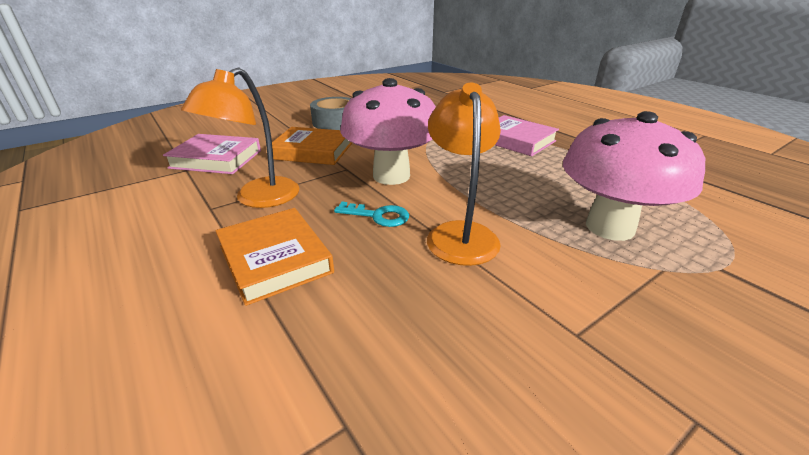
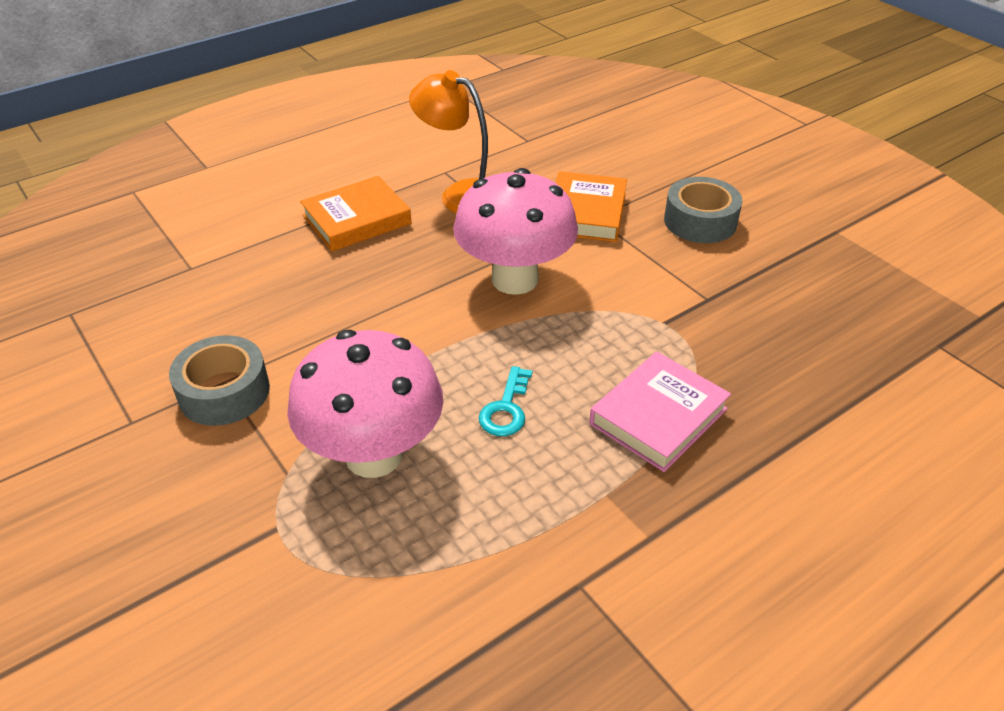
camera: 90 degrees right, 10 degrees up
(216, 159) = (555, 152): pink book -> none
(378, 216) = (420, 272): turquoise key -> turquoise key (506, 409)
(460, 233) = (379, 327): orange lamp -> none
(593, 330) = (224, 392): none -> grey tape

